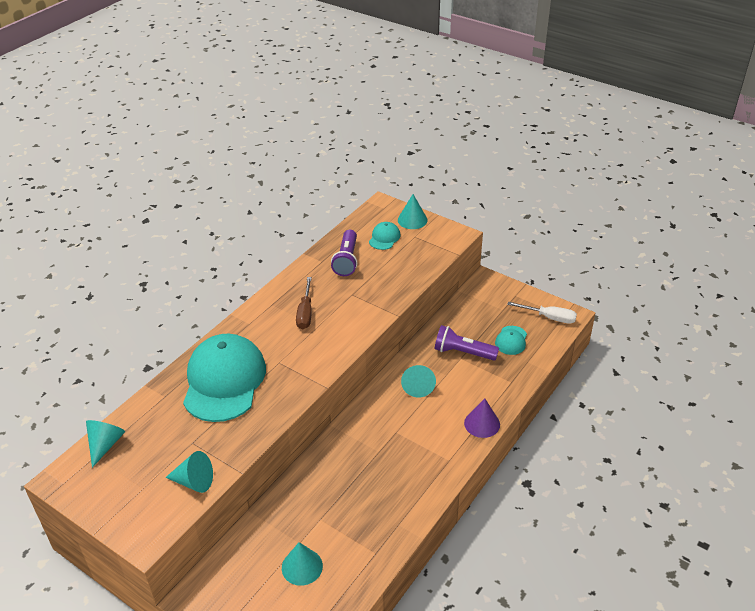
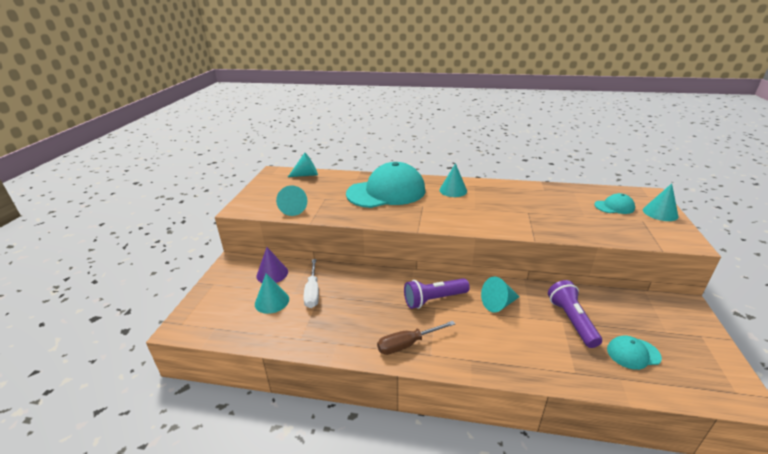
camera: 65 degrees right, 10 degrees down
(267, 325) = (453, 190): none -> turquoise cone
(305, 313) = (482, 200): brown screwdriver -> brown screwdriver (407, 344)
(347, 260) = (561, 199): purple flashlight -> purple flashlight (434, 300)
(482, 423) = (496, 365): purple cone -> purple cone (272, 274)
(549, 317) = (713, 378): white screwdriver -> white screwdriver (312, 292)

